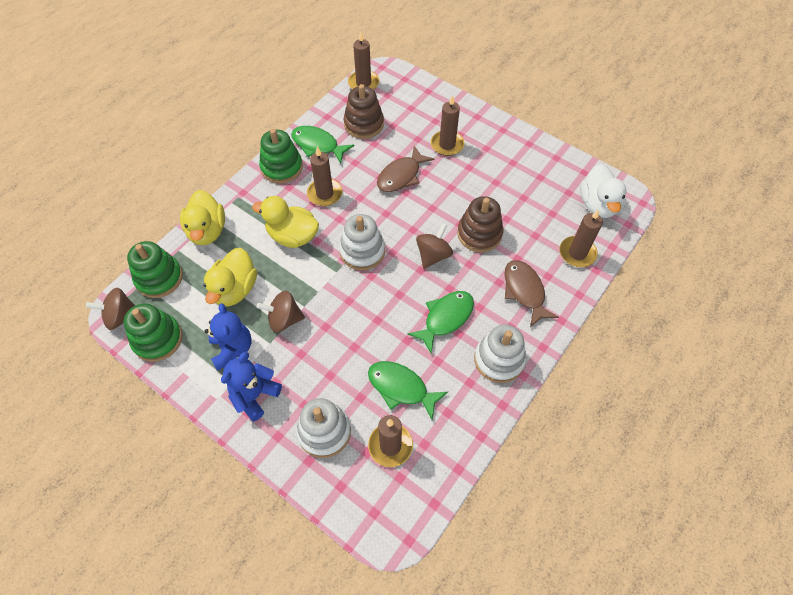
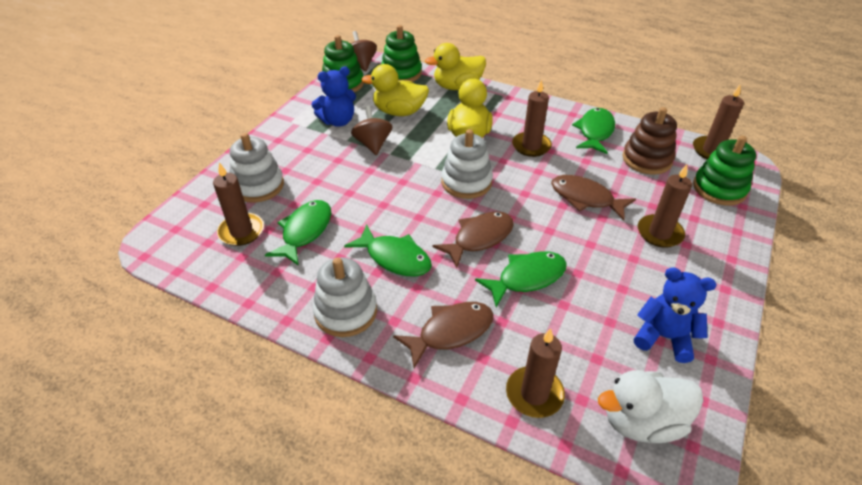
camera: 80 degrees right, 15 degrees down
(255, 395) = (294, 140): blue teddy bear -> blue teddy bear (664, 337)
(282, 167) = (551, 114): green stacking toy -> green stacking toy (719, 189)
(433, 255) = (479, 238): brown spinning top -> brown fish
(479, 234) = (527, 278): brown stacking toy -> green fish

